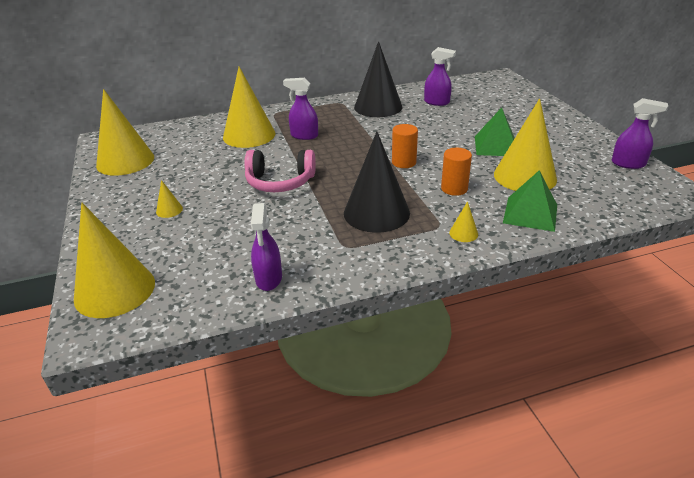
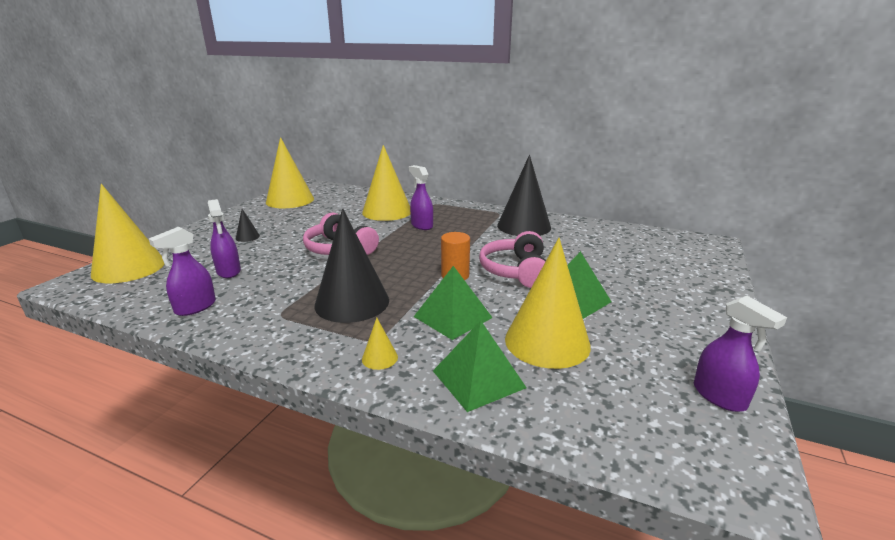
camera: 40 degrees right, 10 degrees down
(169, 210) = (247, 237): yellow cone -> black cone
(433, 142) = (516, 271): none -> pink headphones
(437, 102) = (588, 241): purple spray bottle -> purple spray bottle (228, 271)
(454, 189) = (452, 317): orange cylinder -> green pyramid

